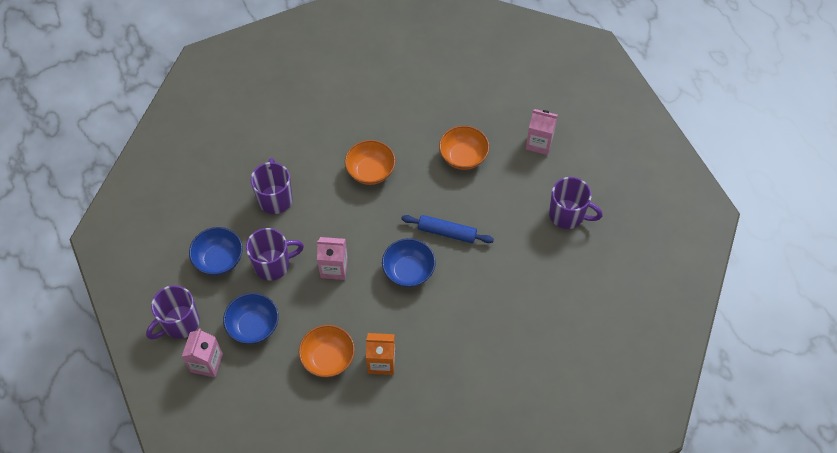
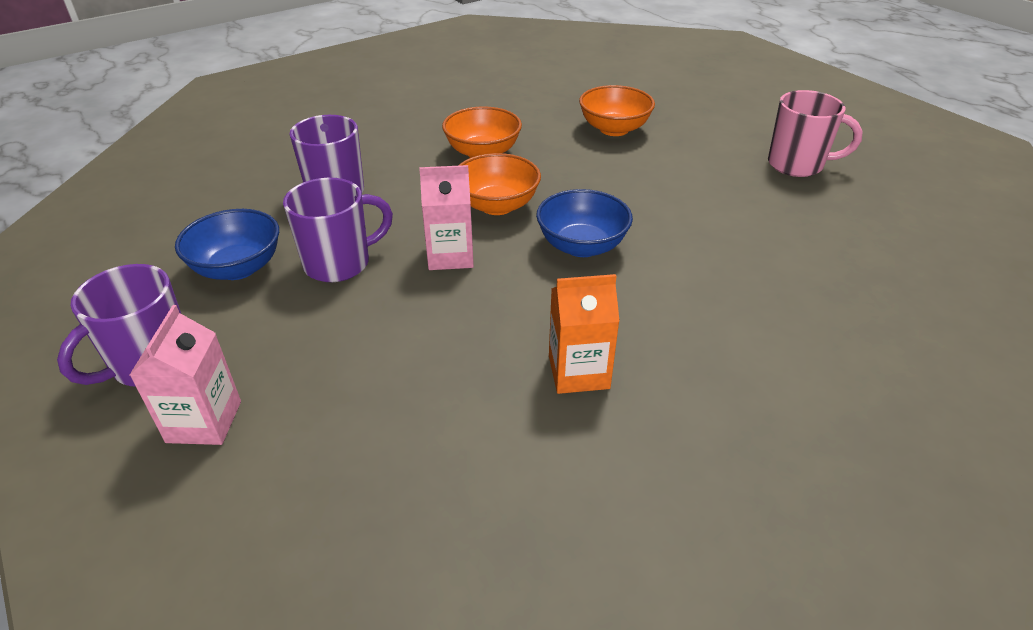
camera: 10 degrees left, 20 degrees down
(253, 326) = (307, 350): blue bowl -> none
(328, 358) = (468, 380): orange bowl -> orange bowl (497, 205)
(447, 232) = (625, 198): blue rolling pin -> none
(539, 143) = (712, 109): pink carton -> none
(567, 215) = (797, 165): purple mug -> pink mug

